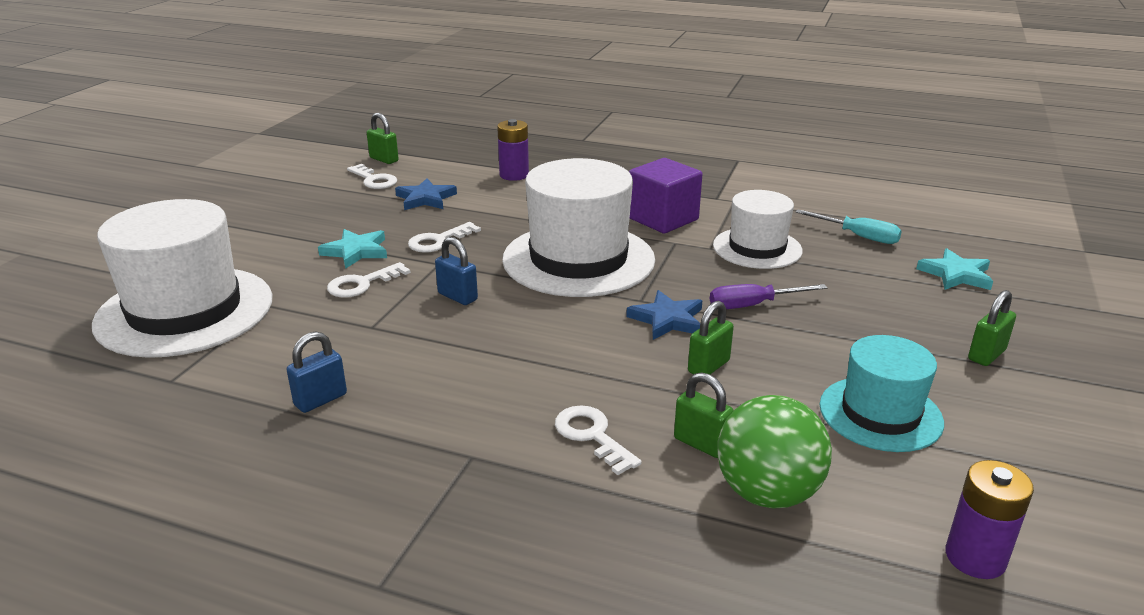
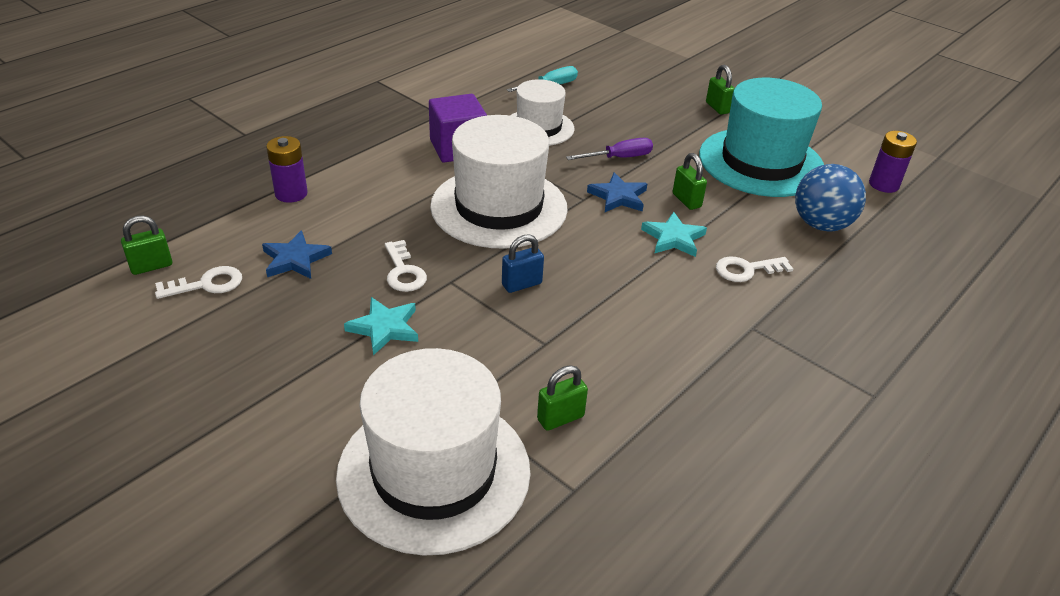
camera: 70 degrees left, 10 degrees up
(320, 400) = (650, 392): blue padlock -> none
(362, 284) = (459, 335): white key -> none
(701, 444) = (769, 231): green padlock -> green padlock (560, 418)
(753, 305) = (619, 158): purple screwdriver -> purple screwdriver turned 120 degrees counterclockwise
(767, 493) = (821, 225): green ball -> blue ball
(880, 414) = (761, 162): turquoise hat -> turquoise hat, size x1.69
(956, 274) = (624, 78): turquoise star -> turquoise star (673, 238)

